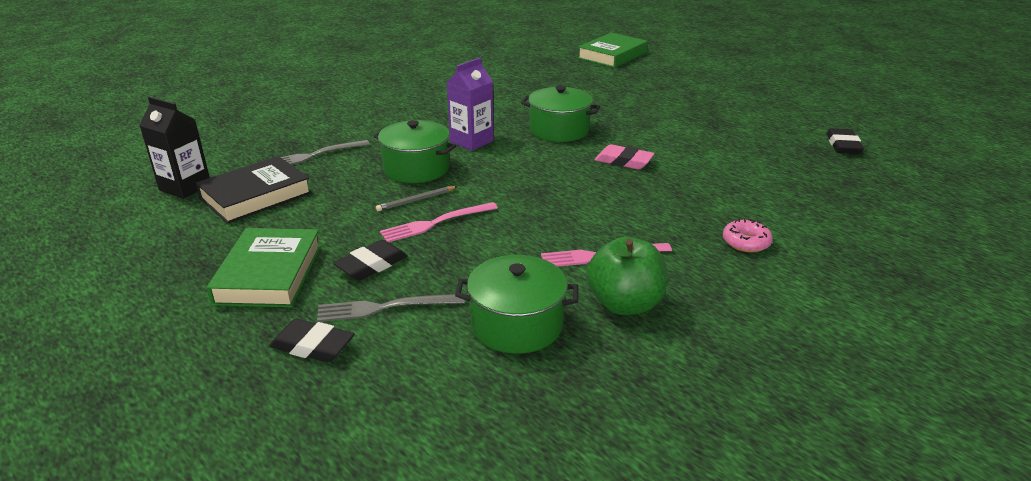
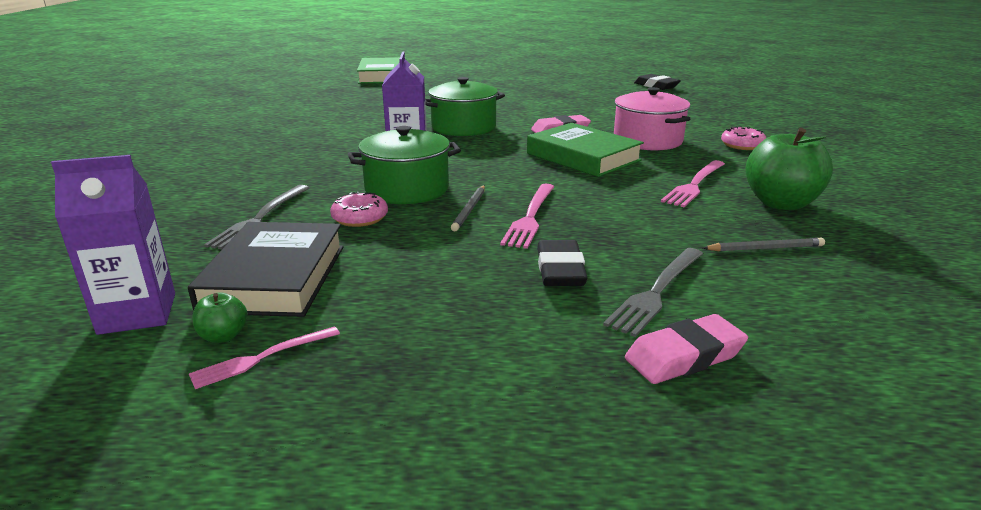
camera: 45 degrees left, 5 degrees down
(180, 234) = (261, 358): none -> pink fork
(185, 187) = (137, 313): black carton -> purple carton
(188, 216) = (223, 336): none -> green apple
(269, 274) = (482, 330): green book -> green book (583, 157)
(312, 346) = (684, 356): black eraser -> pink eraser
(354, 178) = (360, 218): none -> pink donut
(517, 324) = (765, 248): green pot -> grey pencil
(671, 200) = (647, 140): none -> pink pot

